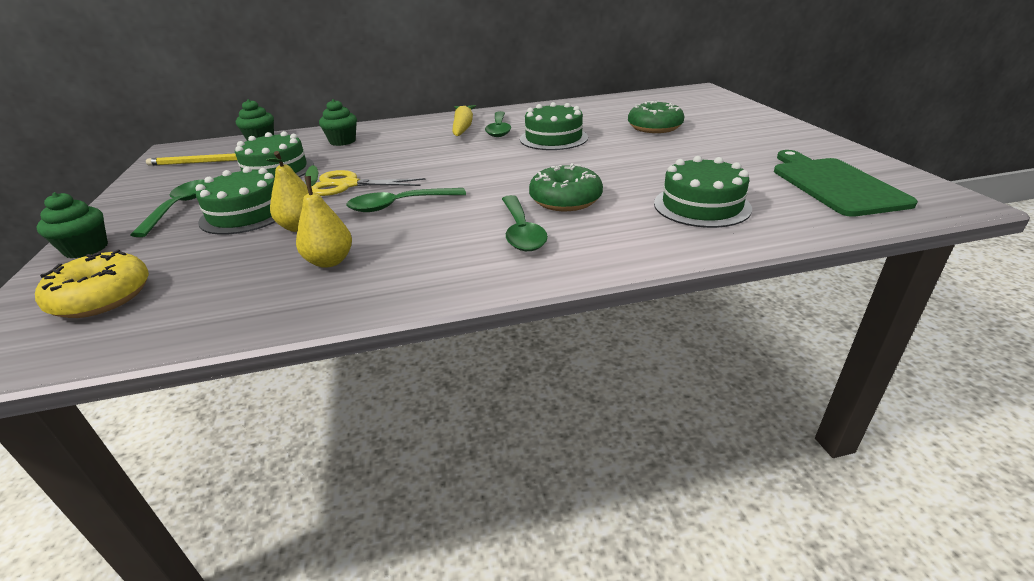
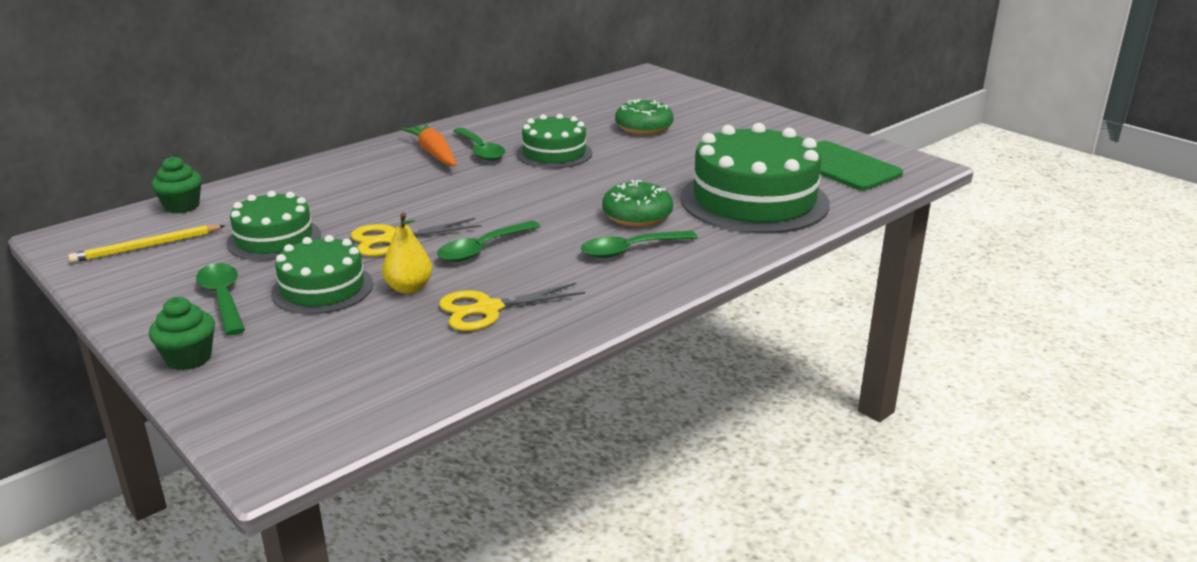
camera: 30 degrees left, 5 degrees down
(102, 298) = (304, 387): yellow donut -> none
(330, 261) = (488, 309): yellow pear -> yellow scissors
(342, 141) = (304, 192): green cupcake -> none
(463, 127) = (434, 153): yellow carrot -> orange carrot
(521, 232) = (630, 250): green spoon -> green spoon turned 105 degrees clockwise
(701, 206) = (754, 200): green cake -> green cake, size x1.75

